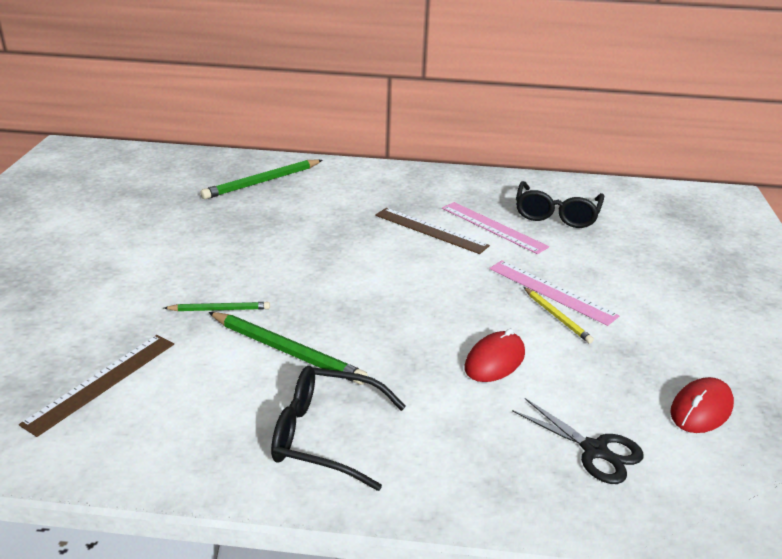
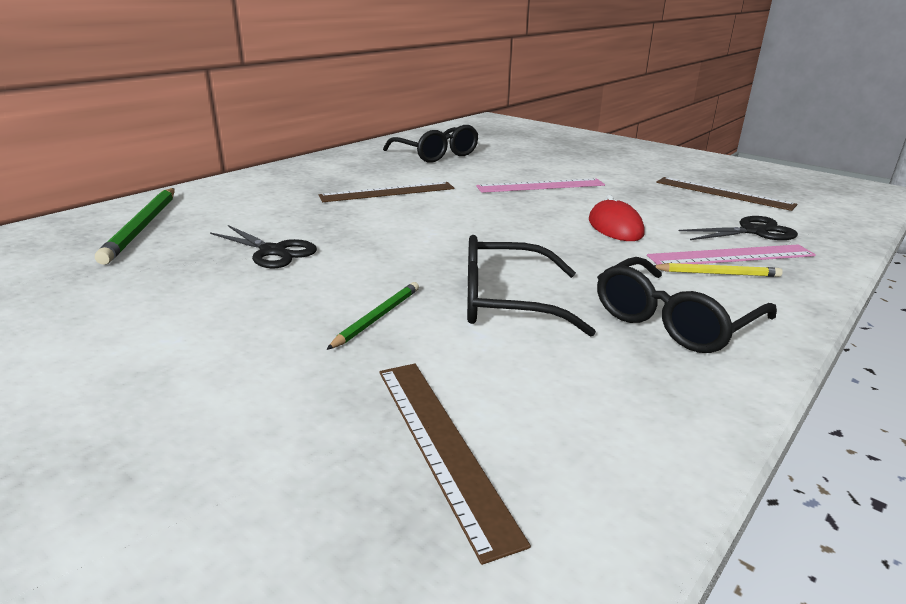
camera: 55 degrees left, 5 degrees down
(273, 236) = (273, 251): none -> black scissors
(286, 351) = (508, 302): green pencil -> black glasses
(493, 227) = (421, 174): pink ruler -> pink ruler (731, 256)
(556, 317) = (576, 194): yellow pencil -> yellow pencil (717, 273)
(701, 409) = (723, 193): red mouse -> brown ruler

